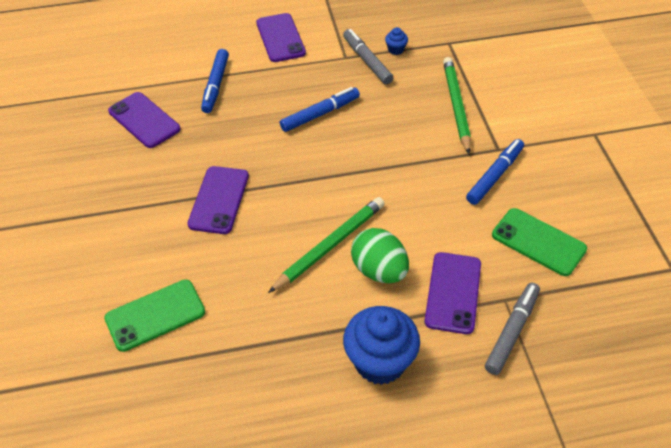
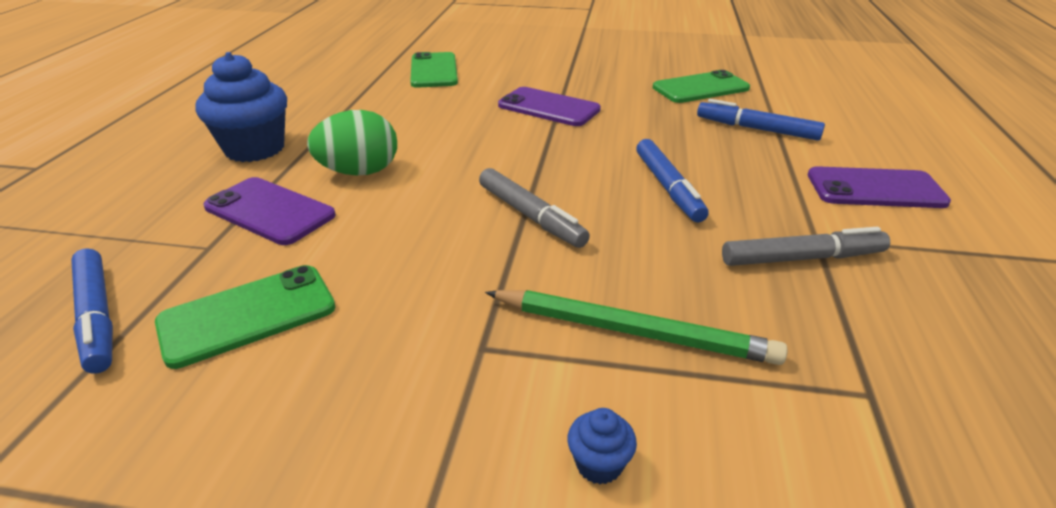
camera: 110 degrees right, 15 degrees down
(144, 120) = (700, 88): purple phone -> green phone
(330, 245) = (427, 151): green pencil -> none
(396, 50) = (840, 302): blue cupcake -> blue cupcake (599, 464)
(494, 176) = (421, 318): blue marker -> blue marker (97, 316)
(511, 331) = (163, 237): grey marker -> grey marker (530, 216)

